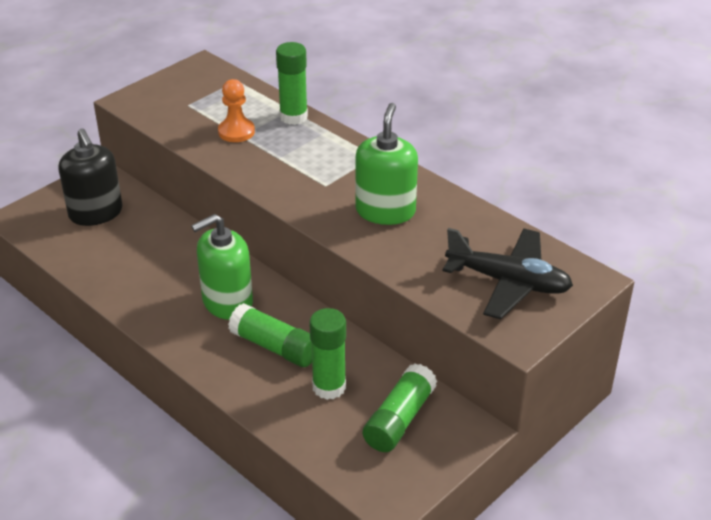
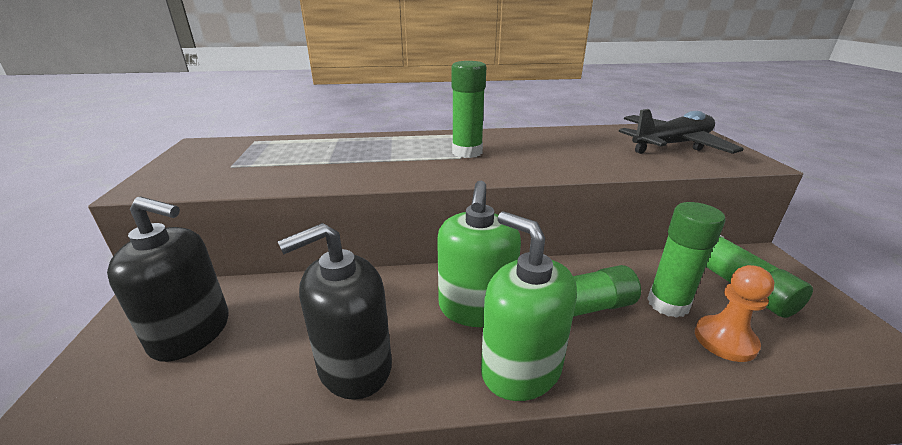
camera: 50 degrees left, 10 degrees down
(133, 283) = (354, 366): none -> black soap dispenser
(236, 132) = (318, 162): orange pawn -> orange pawn (725, 340)
(293, 117) = (350, 139): green glue stick -> green glue stick (467, 152)
(385, 211) = (530, 150): green soap dispenser -> green soap dispenser (521, 369)

